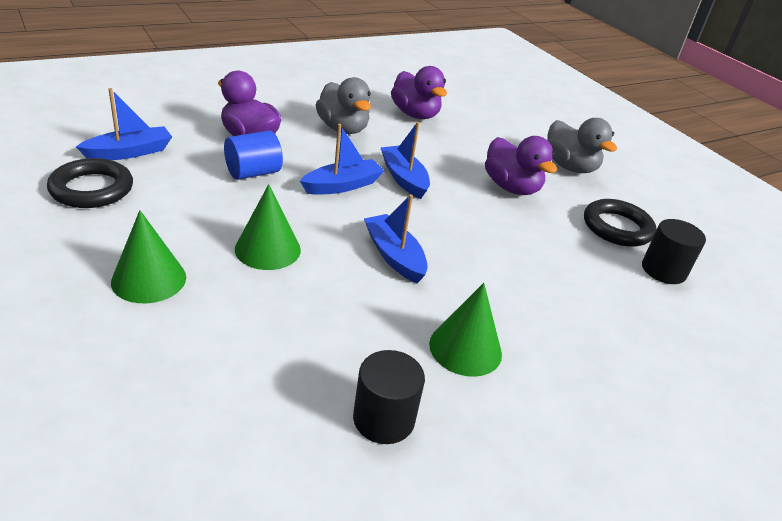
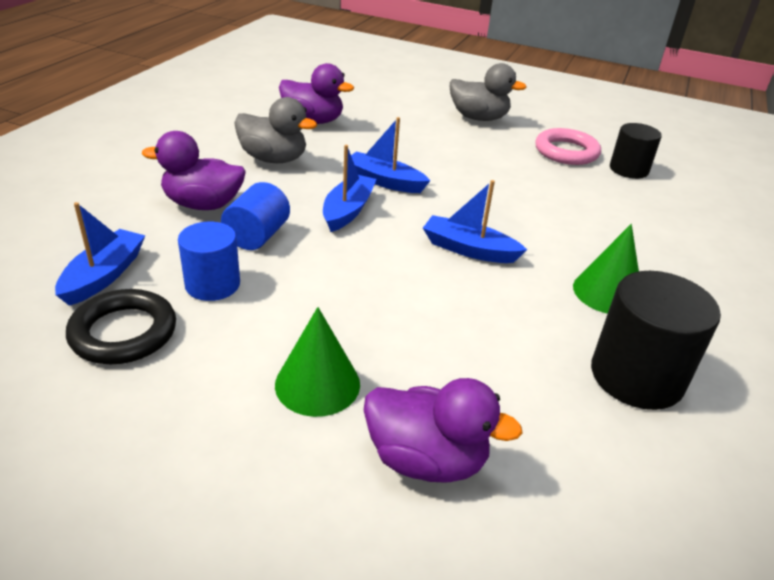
camera: 35 degrees left, 0 degrees up
(180, 188) = (212, 284): none -> blue cylinder
(267, 249) = (373, 298): green cone -> none
(384, 419) = (636, 376): black cylinder -> black cylinder, size x1.54
(511, 188) = (466, 153): purple duck -> purple duck (426, 459)
(617, 227) = (566, 152): black ring -> pink ring

